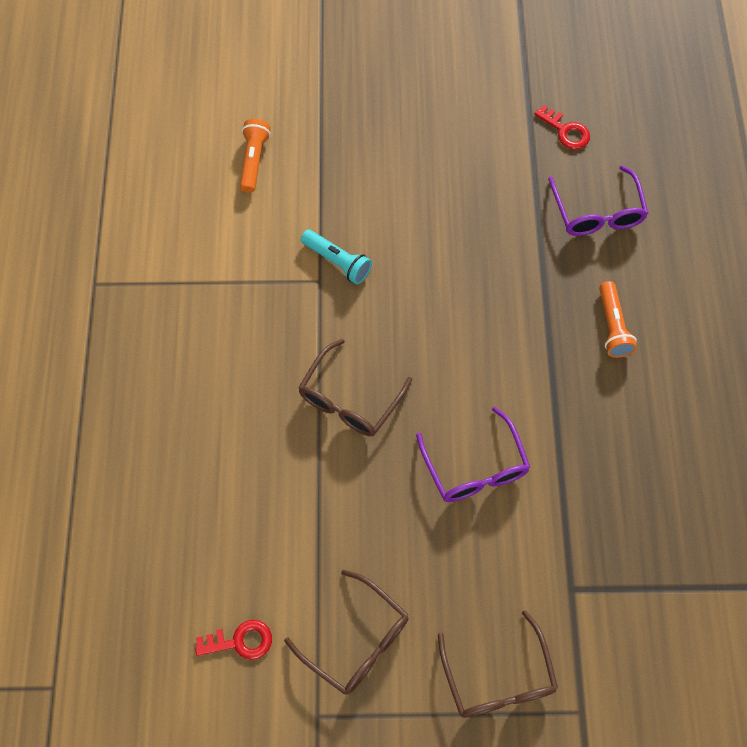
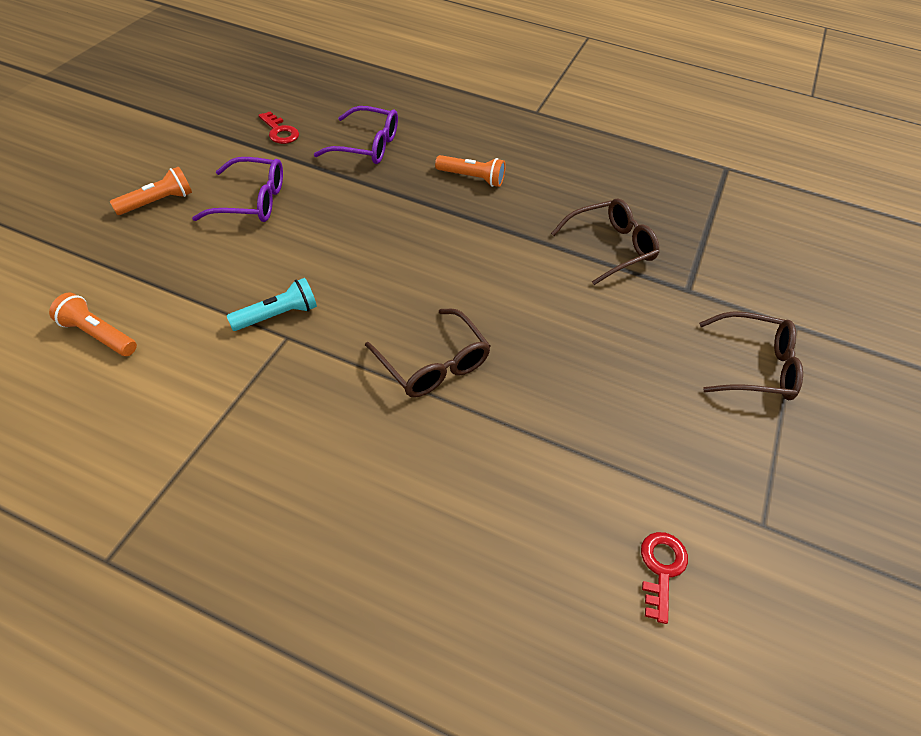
camera: 70 degrees left, 15 degrees down
(357, 640) = (691, 458): brown glasses -> brown glasses (610, 247)
(409, 103) = (157, 202): none -> orange flashlight
(475, 467) = (552, 304): purple glasses -> purple glasses (252, 201)
(566, 131) = (280, 131): red key -> red key turned 75 degrees clockwise

